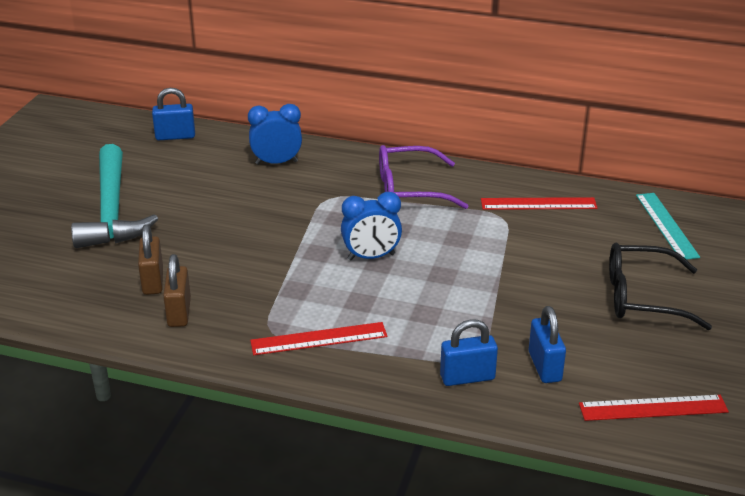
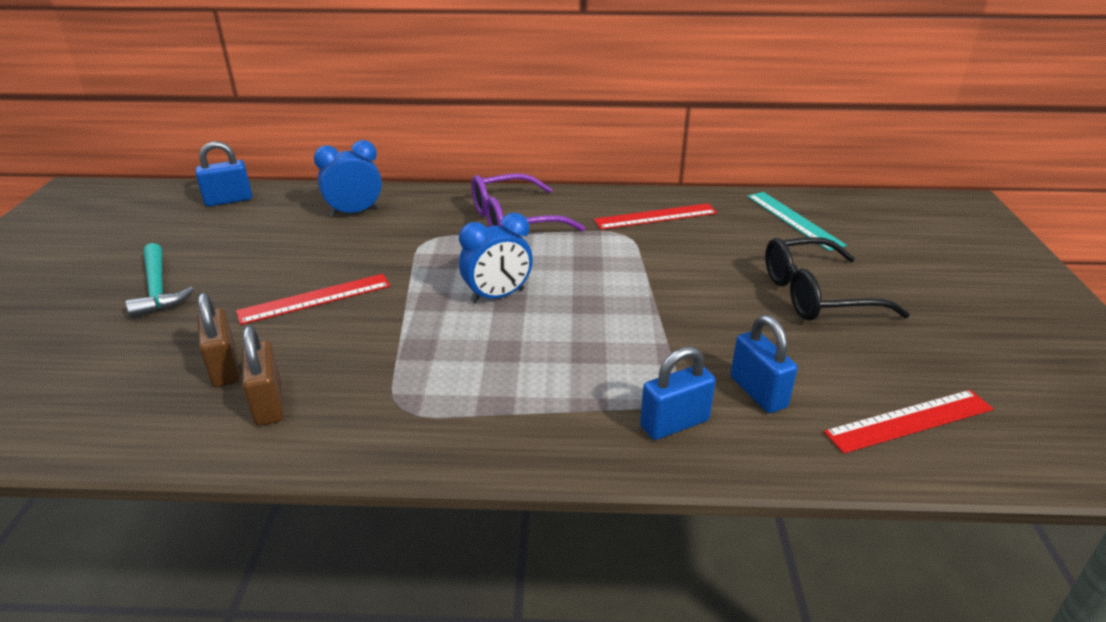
camera: 15 degrees left, 0 degrees up
(112, 210) = (158, 289): turquoise hammer -> turquoise hammer, size x0.58
(319, 338) = (467, 406): red ruler -> red ruler (315, 298)

